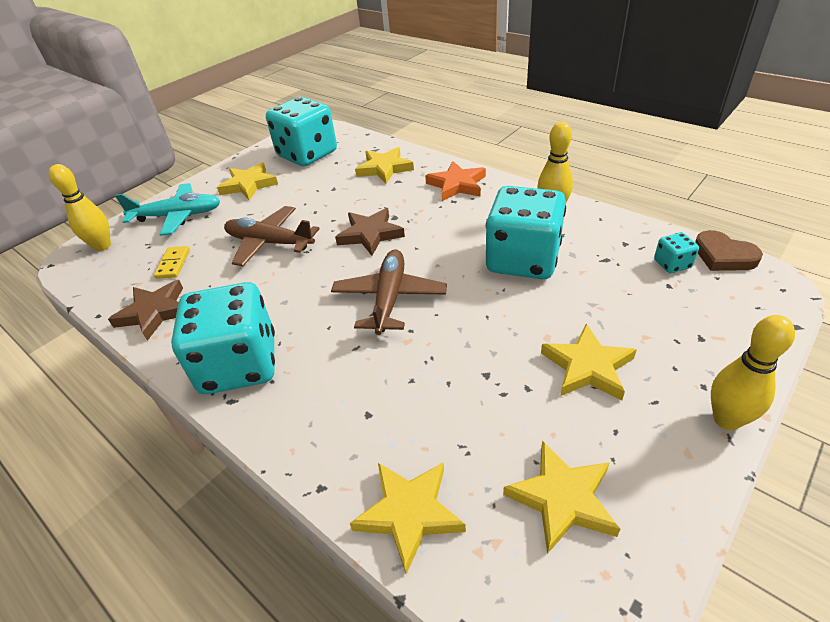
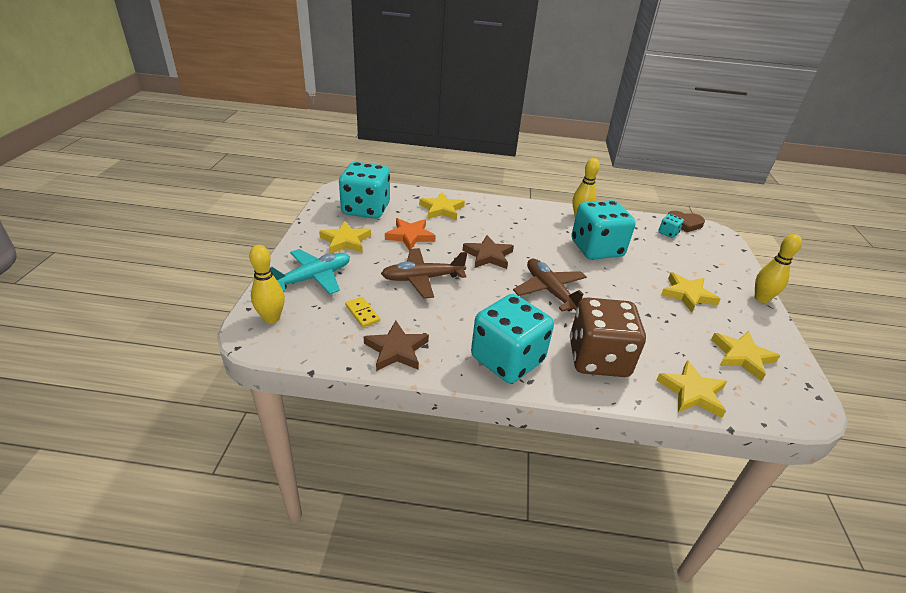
camera: 40 degrees left, 5 degrees down
(341, 407) = (598, 358): none -> brown dice
(457, 185) = (505, 212): orange star -> orange star (410, 236)

